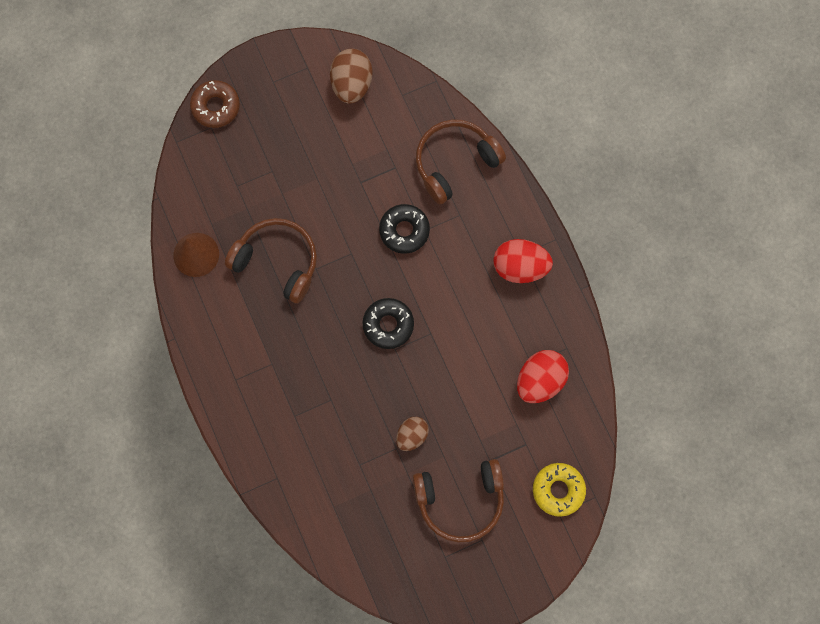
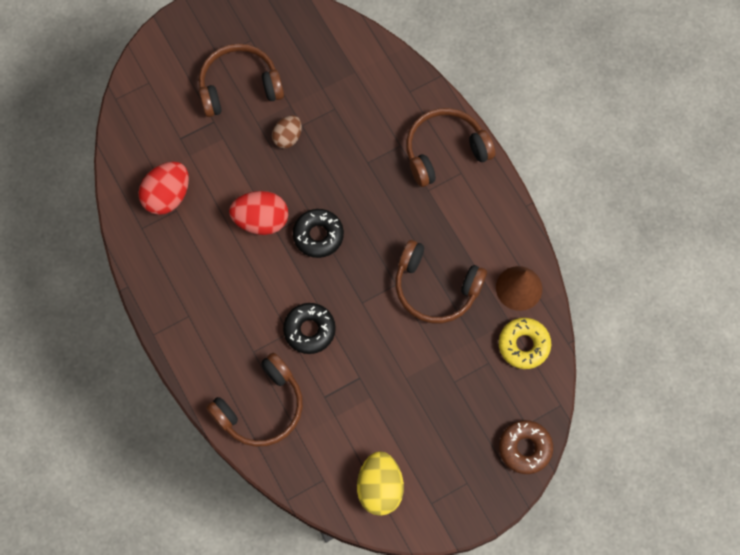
camera: 175 degrees right, 5 degrees down
(248, 405) = (444, 151): none -> brown headphones
(352, 84) = (380, 487): brown egg -> yellow egg
(520, 267) = (189, 303): red egg -> red egg (261, 220)
(558, 490) = (149, 102): yellow donut -> yellow donut (523, 345)

